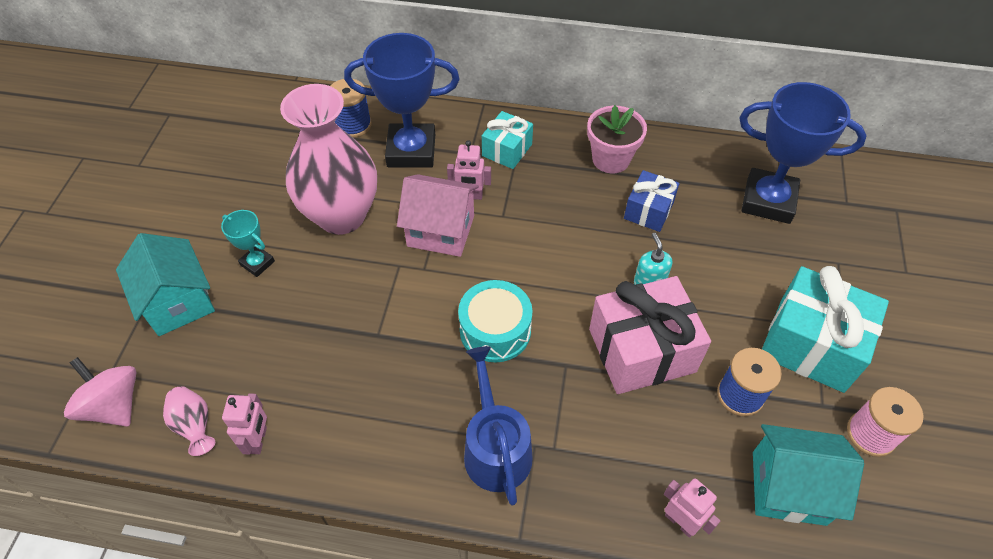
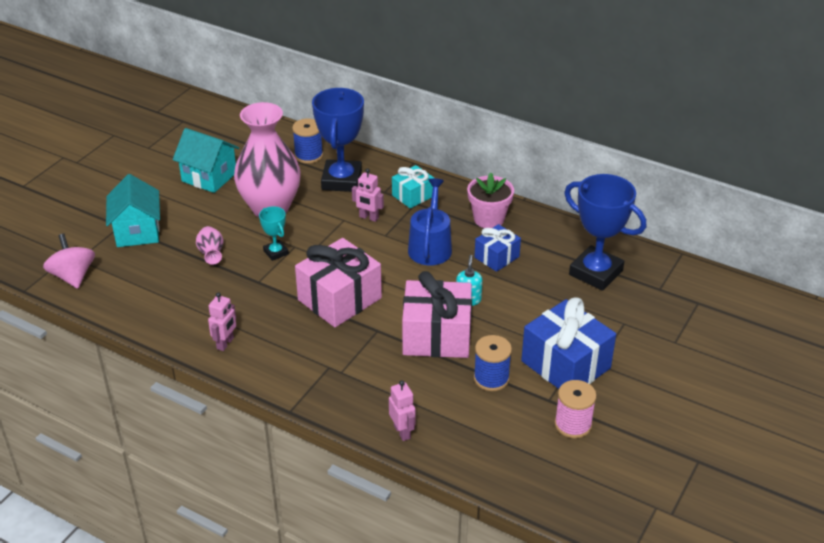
camera: 20 degrees right, 15 degrees down
(195, 426) = (117, 299): pink vase -> pink vase (211, 254)
(257, 263) = (199, 222): turquoise trophy -> turquoise trophy (276, 252)
(258, 440) = (152, 317): pink robot -> pink robot (225, 343)
(411, 150) = (342, 180): blue trophy -> blue trophy turned 75 degrees clockwise
(440, 231) = (335, 233): pink house -> none
(495, 330) = (339, 299): turquoise drum -> pink gift
(495, 448) = (302, 361): blue watering can -> blue watering can (430, 246)
(788, 488) = (490, 436): turquoise house -> turquoise house (209, 177)
(811, 344) = (566, 364): turquoise gift -> blue gift

